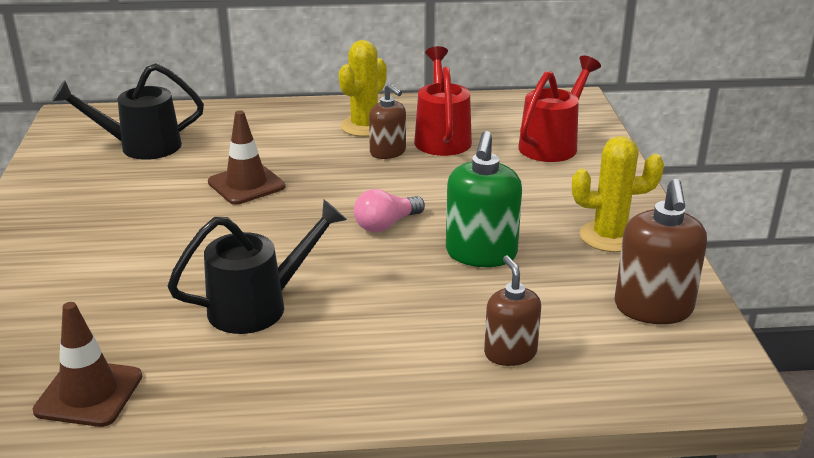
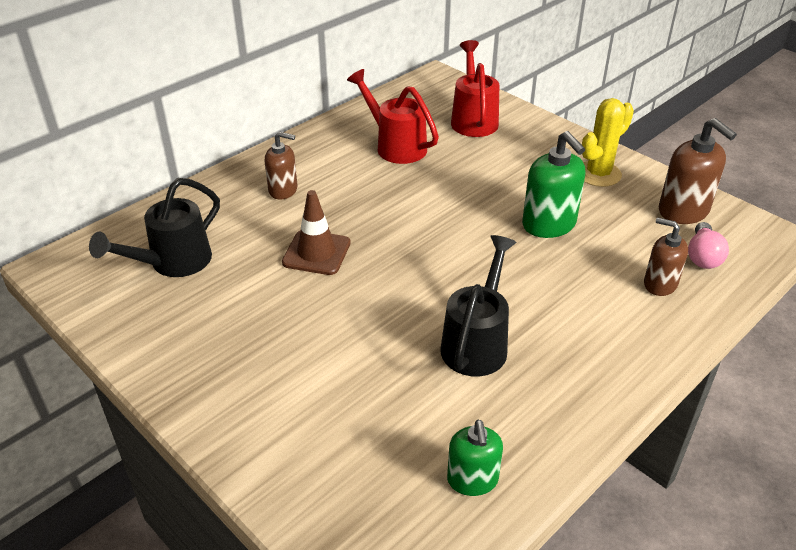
camera: 40 degrees left, 10 degrees up
(89, 393) = (472, 480): brown traffic cone -> green soap dispenser
(364, 126) = (328, 161): yellow cactus -> none
(386, 224) = (462, 234): pink light bulb -> pink light bulb (702, 256)
(388, 152) = (377, 175): brown soap dispenser -> brown soap dispenser (283, 190)

